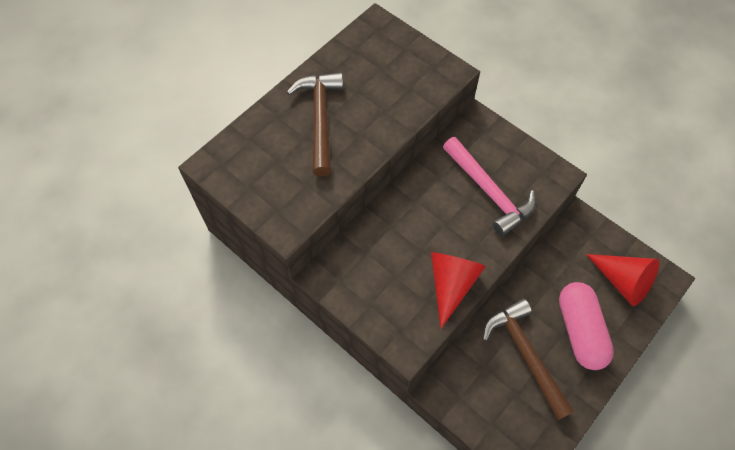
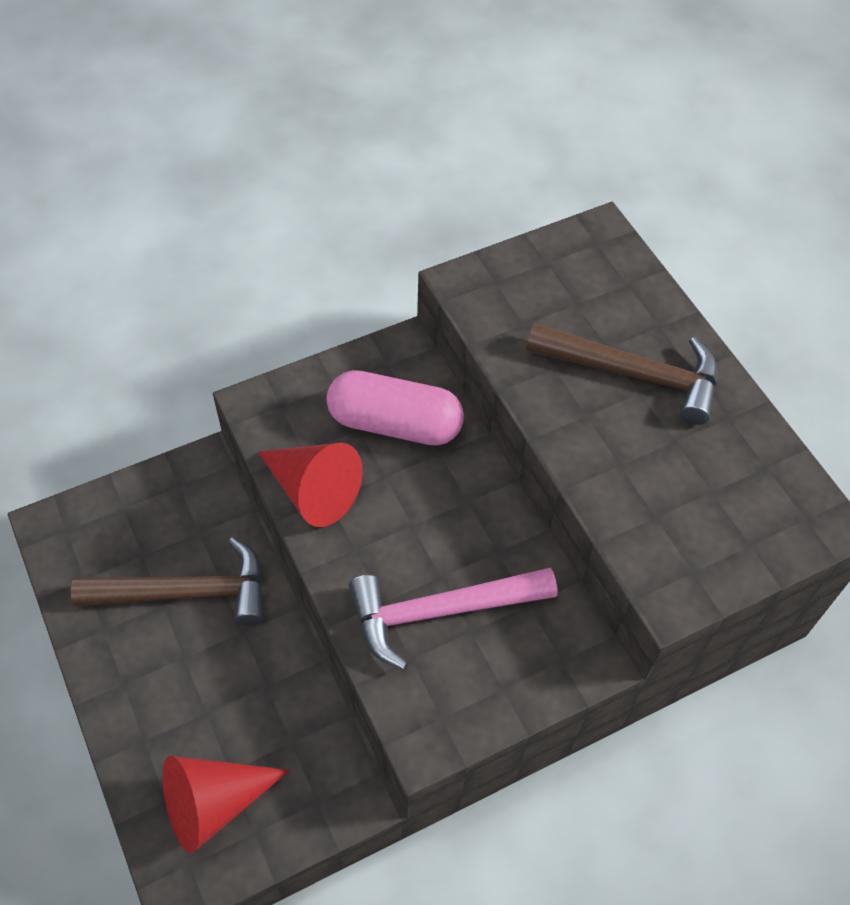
camera: 110 degrees right, 5 degrees down
(580, 331) = (176, 688): pink capsule -> pink capsule (394, 424)

